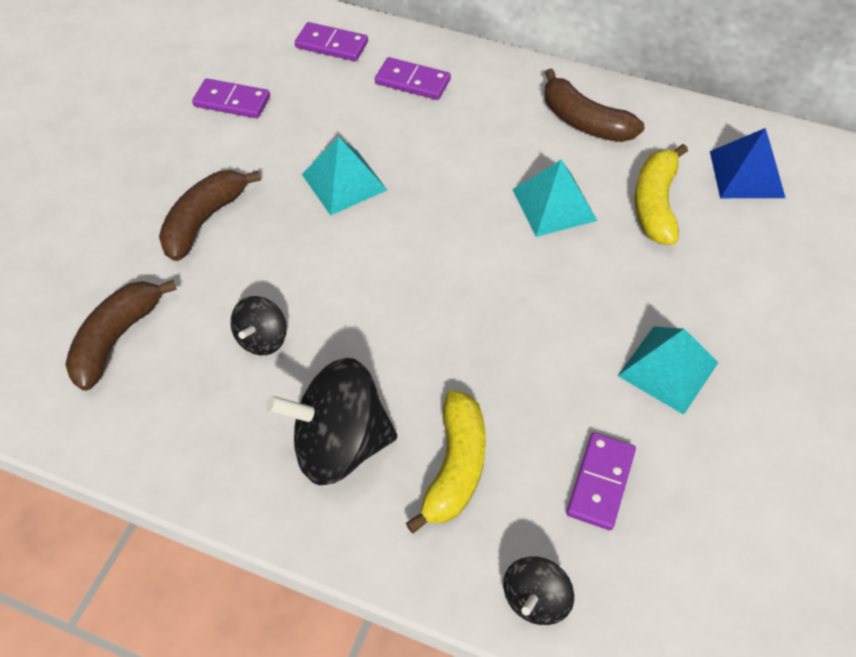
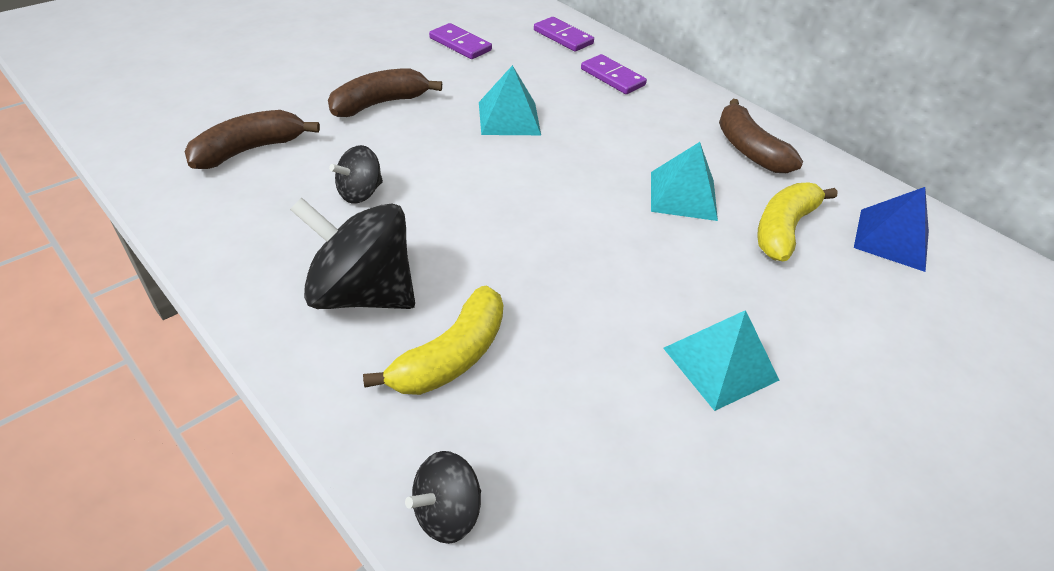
camera: 20 degrees right, 10 degrees down
(600, 482) = (587, 433): purple domino -> none

